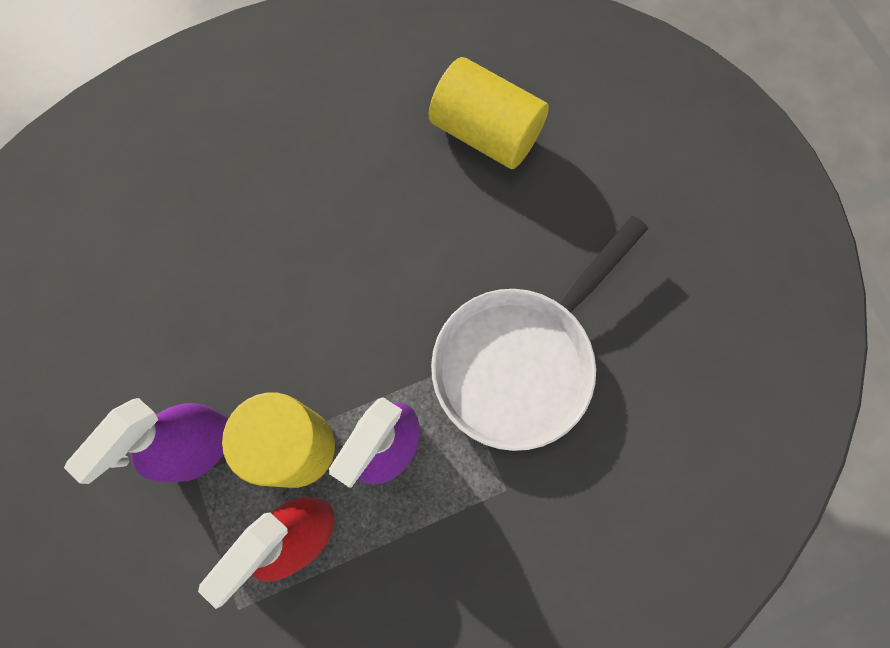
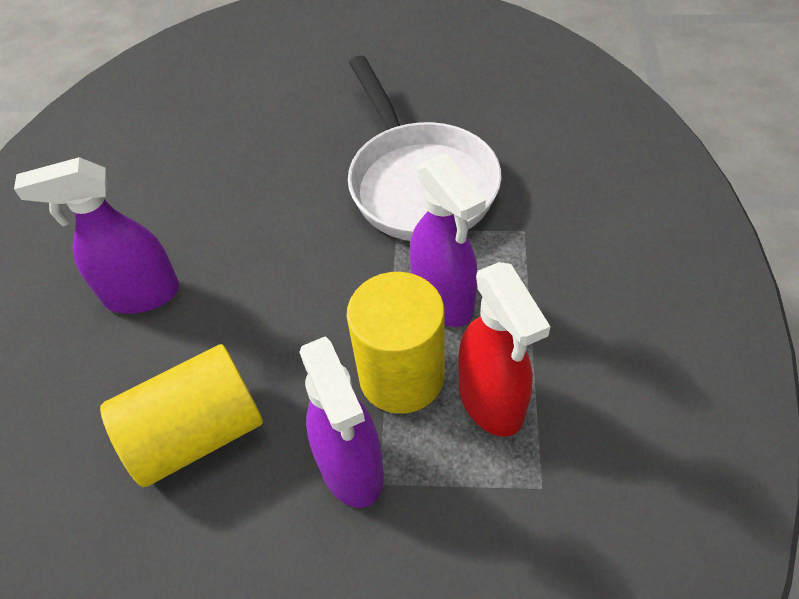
camera: 60 degrees left, 20 degrees down
(290, 193) = (141, 295): none -> purple spray bottle
(486, 133) = (205, 137): yellow cylinder -> yellow cylinder (197, 433)

